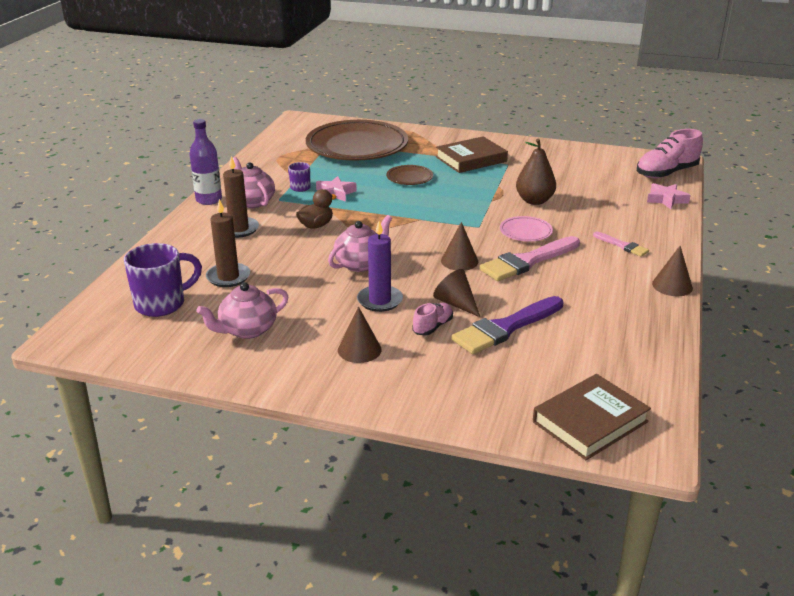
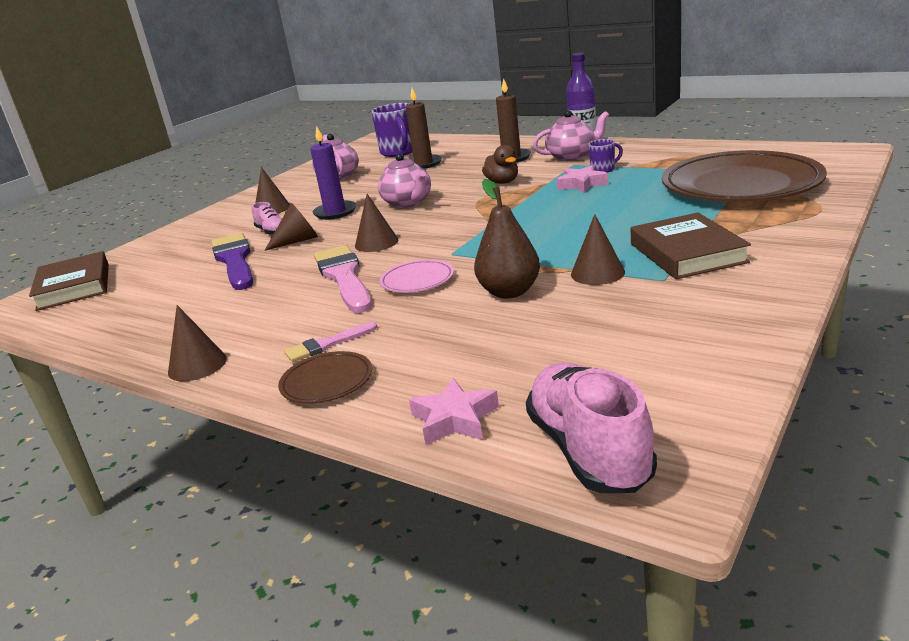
camera: 110 degrees right, 5 degrees down
(409, 178) = (619, 216): brown plate -> brown plate (327, 382)
(502, 179) = (597, 273): none -> brown cone

